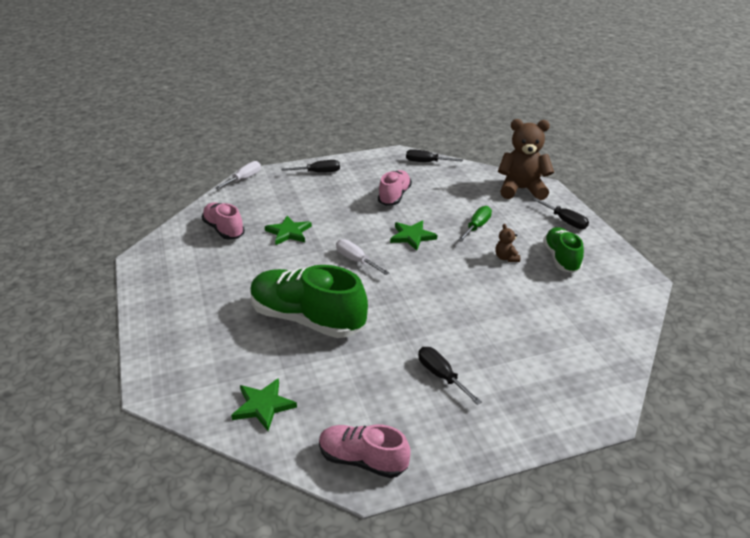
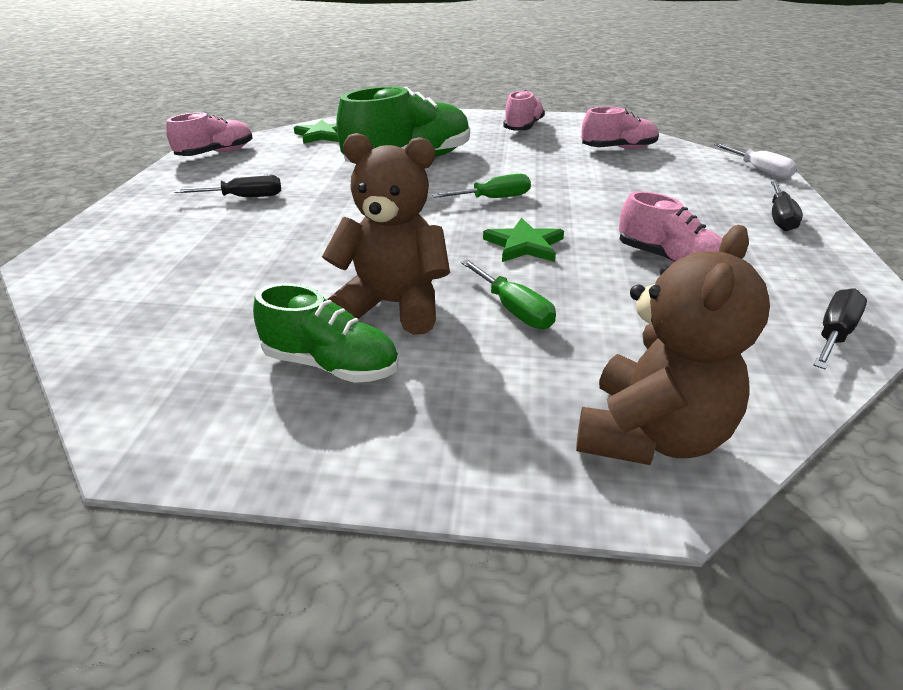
camera: 115 degrees right, 0 degrees up
(184, 283) = (523, 128): none -> pink shoe
(289, 232) = (591, 175): green star -> none
(356, 260) = (493, 198): white screwdriver -> green screwdriver
(506, 258) = (393, 305): brown teddy bear -> brown teddy bear, size x2.28
(565, 221) = (453, 441): black screwdriver -> none

